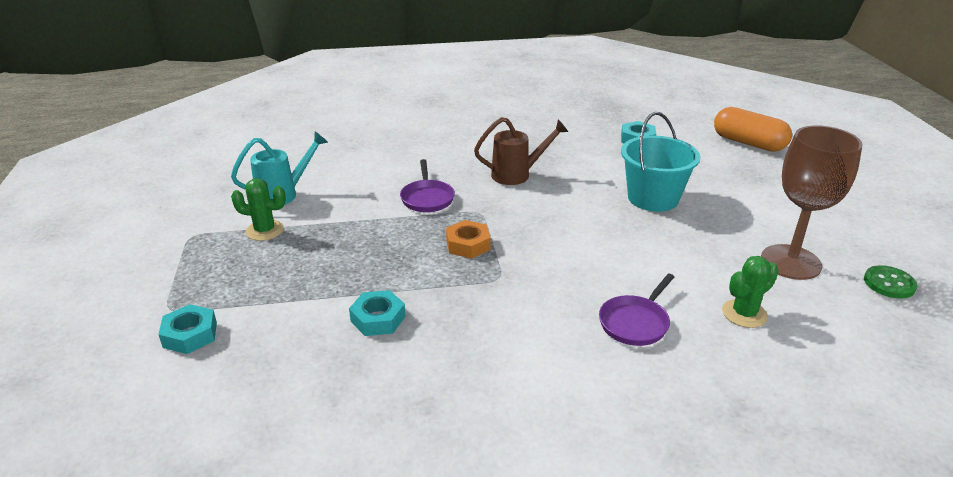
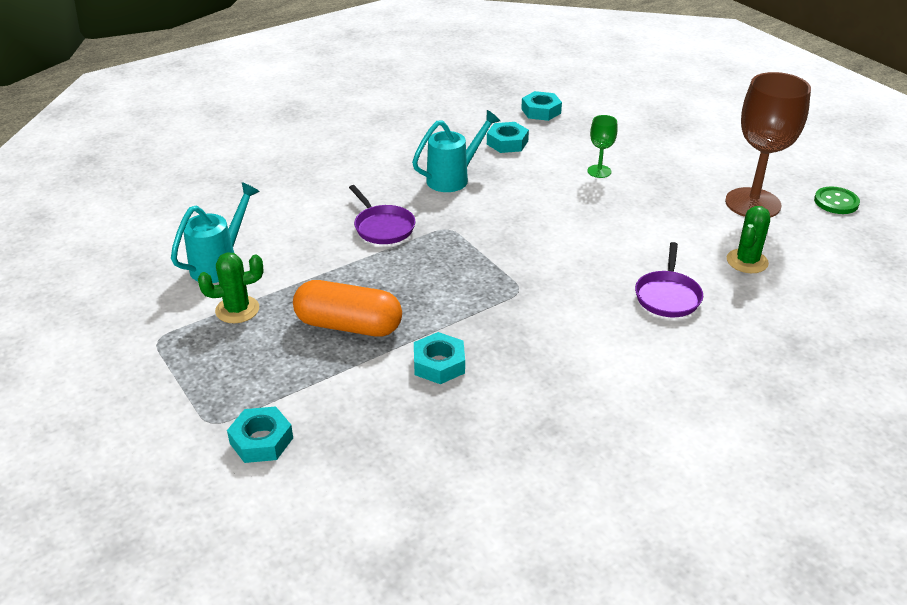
camera: 25 degrees left, 5 degrees up
(468, 244) = (464, 265): orange nut -> none
(517, 175) = (454, 178): brown watering can -> turquoise watering can
(587, 157) = (507, 142): none -> turquoise nut
(653, 198) = (599, 171): turquoise bucket -> green goblet
(748, 143) = (644, 92): orange capsule -> orange capsule (348, 326)

